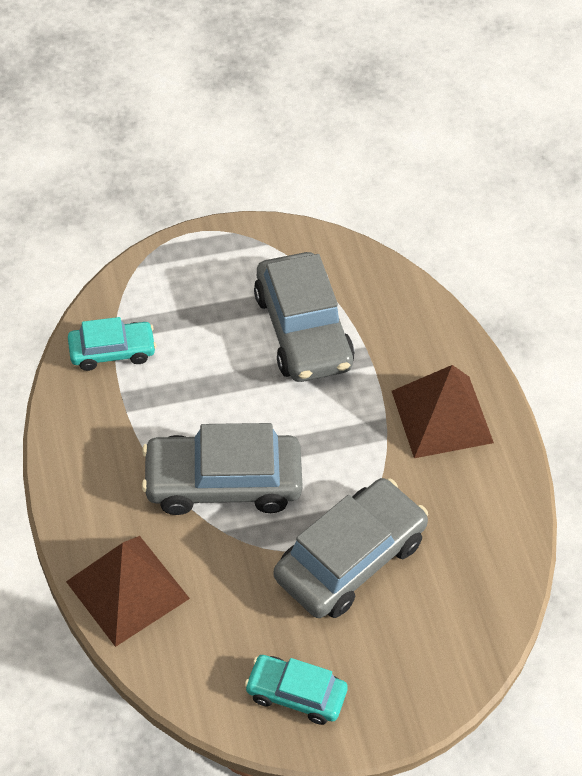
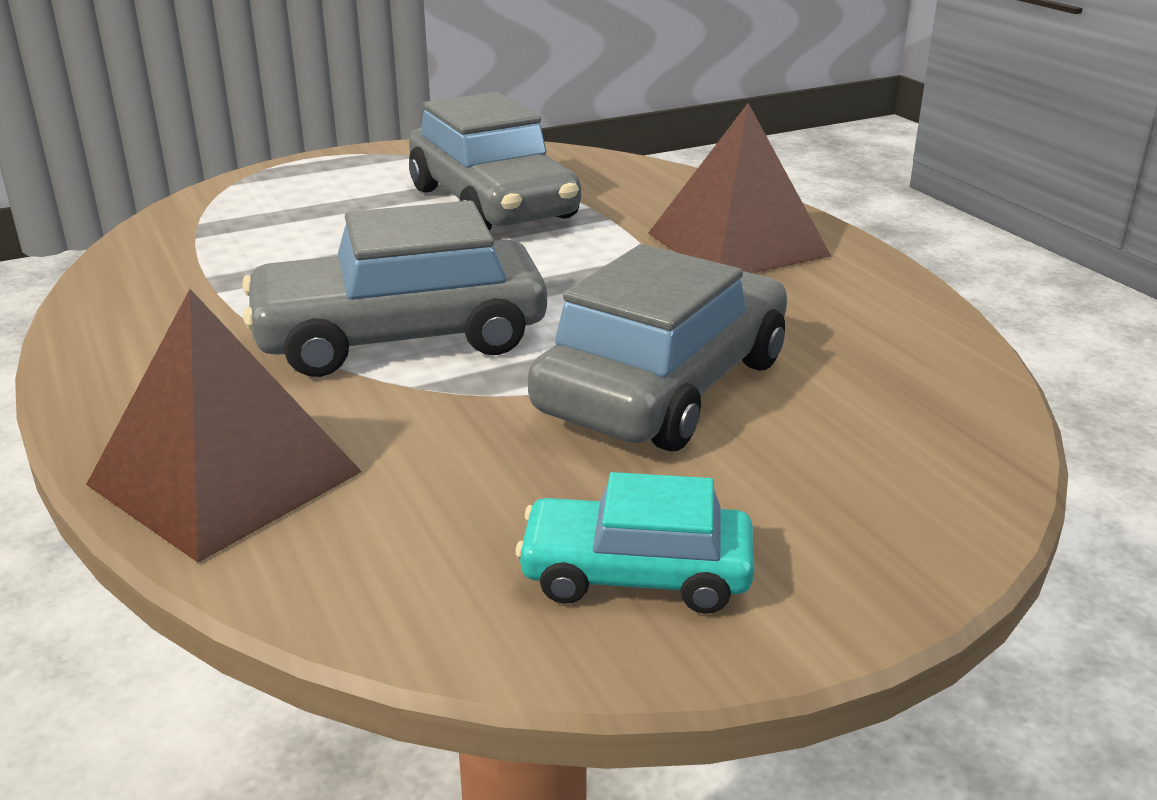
camera: 10 degrees left, 25 degrees down
(112, 351) = (191, 245): turquoise car -> none

